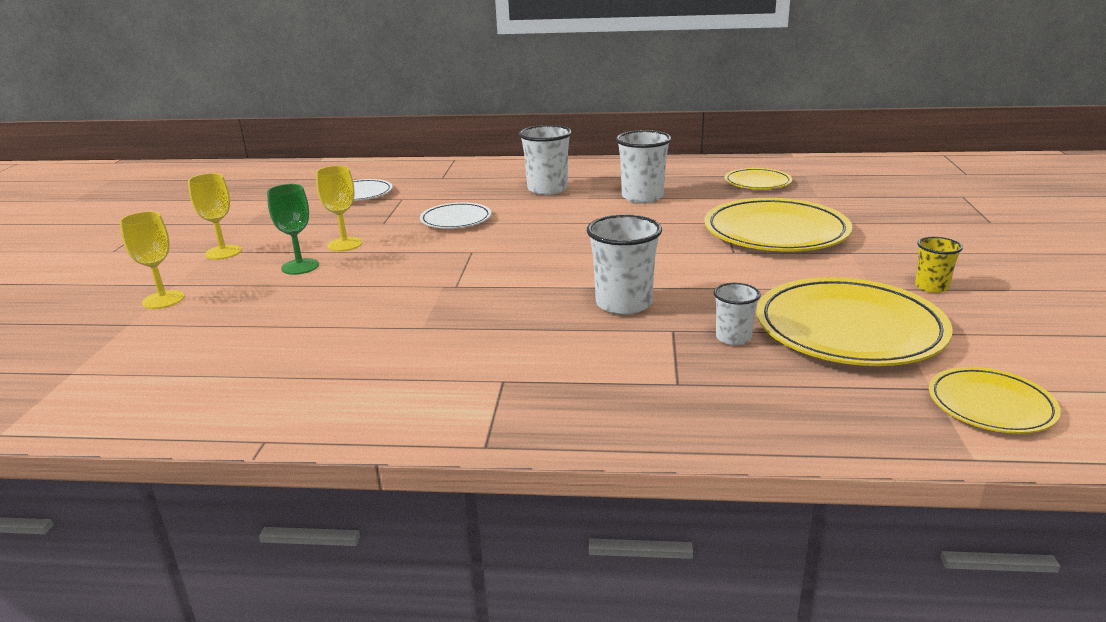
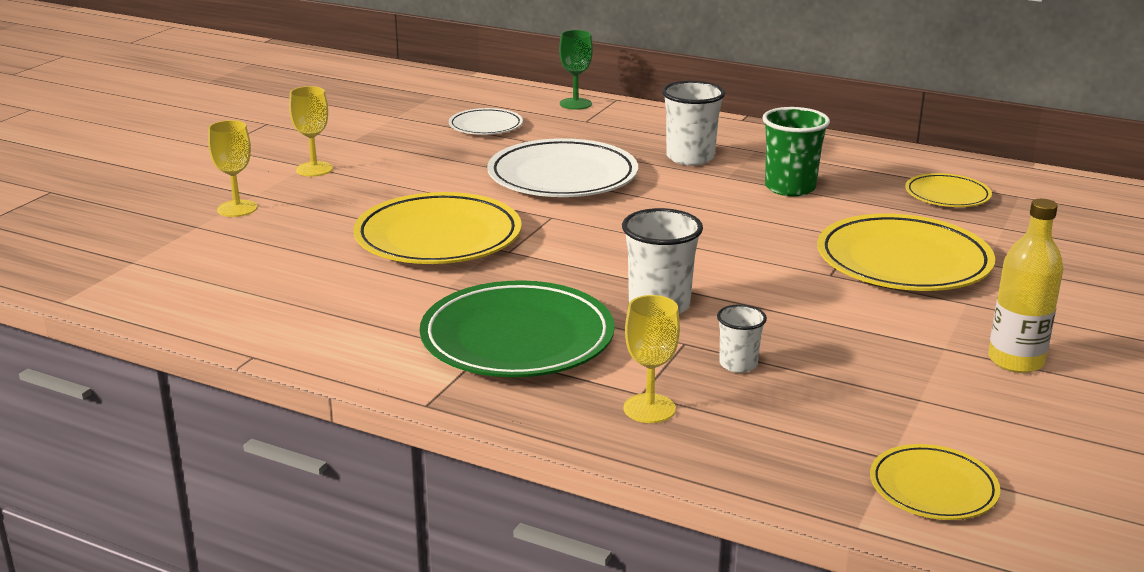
camera: 20 degrees right, 0 degrees up
(300, 267) = (375, 199): green goblet -> green goblet (575, 104)
(345, 244) = (432, 183): yellow goblet -> yellow goblet (649, 408)
(456, 220) = (562, 176): white plate -> white plate, size x1.85
(524, 359) = (517, 338): none -> green plate
(642, 197) = (790, 188): white cup -> green cup
(849, 329) = (869, 383): yellow plate -> yellow plate (438, 237)
(931, 287) = (1015, 361): yellow cup -> yellow bottle

